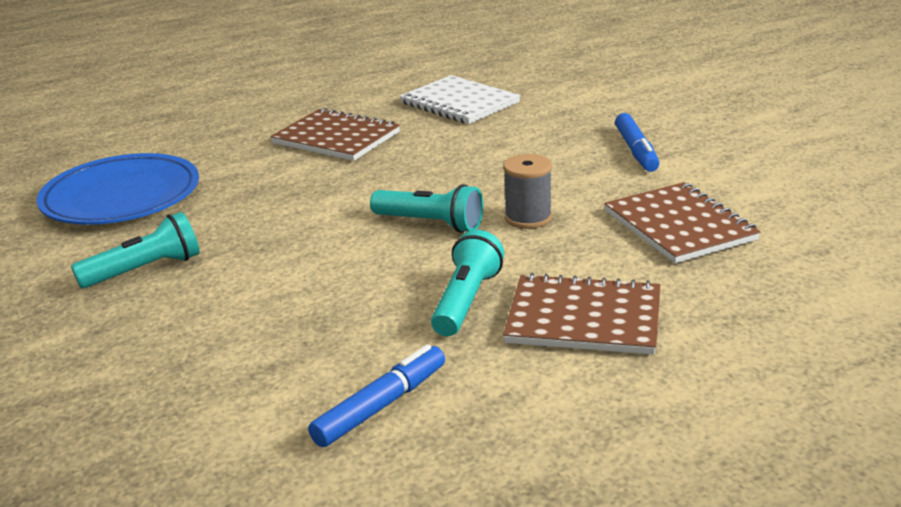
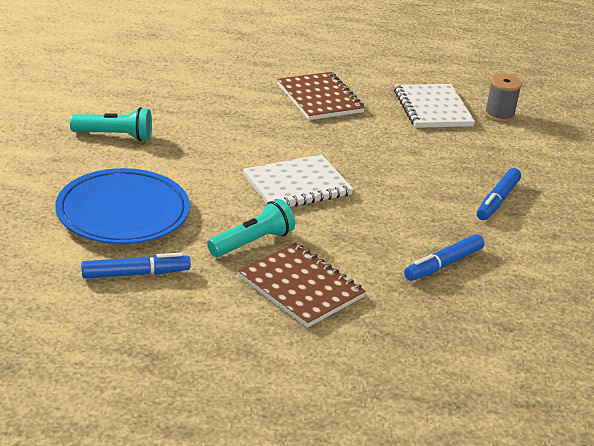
camera: 30 degrees right, 5 degrees up
(121, 197) = (154, 82): blue plate -> blue plate (123, 212)
(430, 224) = (297, 185): turquoise flashlight -> white notebook
(528, 218) = (358, 211): grey spool -> grey spool (499, 115)
(679, 226) = (443, 264): brown notebook -> blue marker

